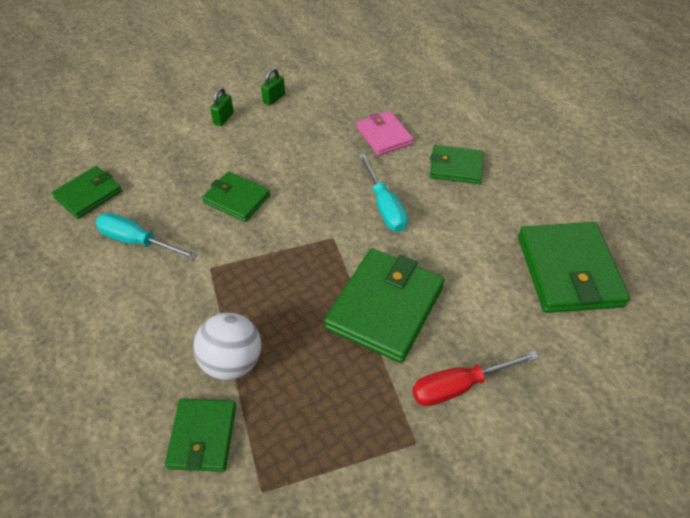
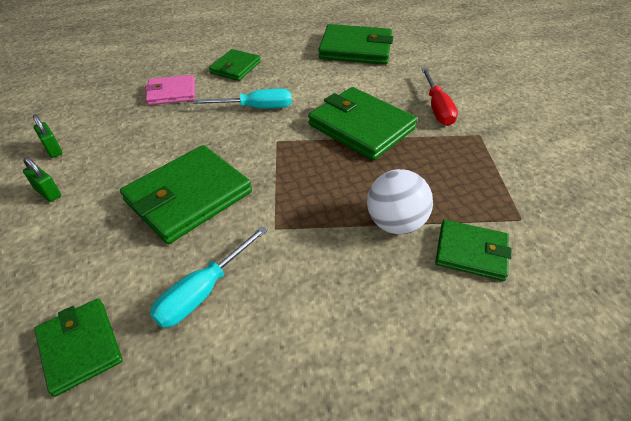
camera: 75 degrees left, 5 degrees down
(237, 199) = (188, 196): green wallet -> green wallet, size x1.69

